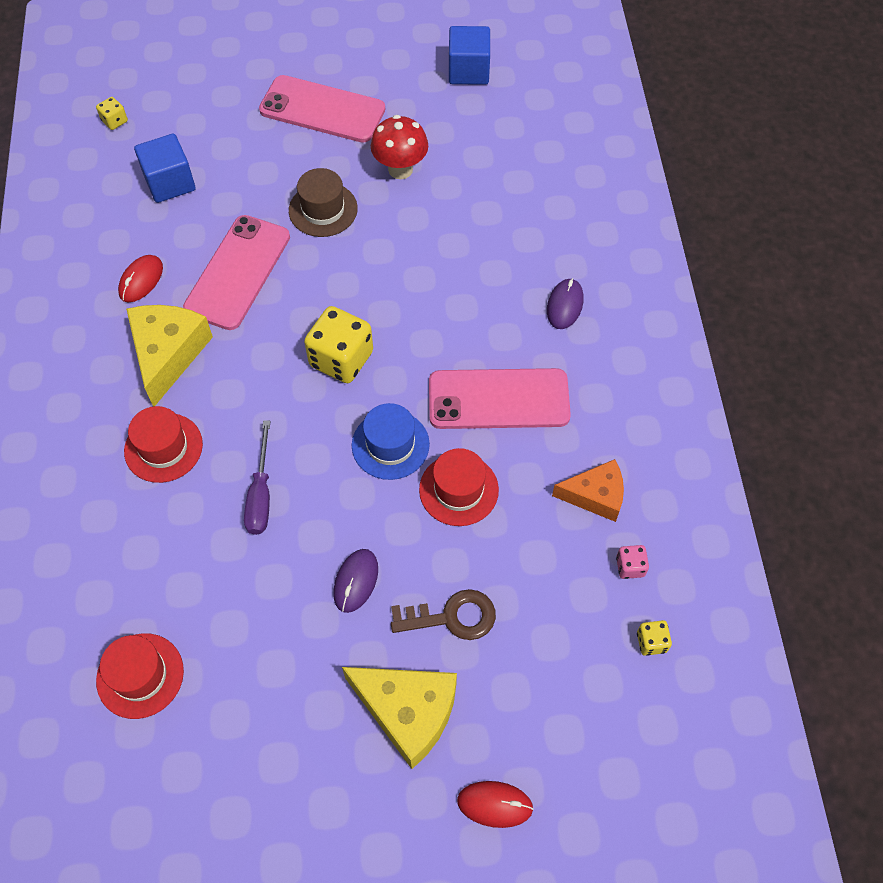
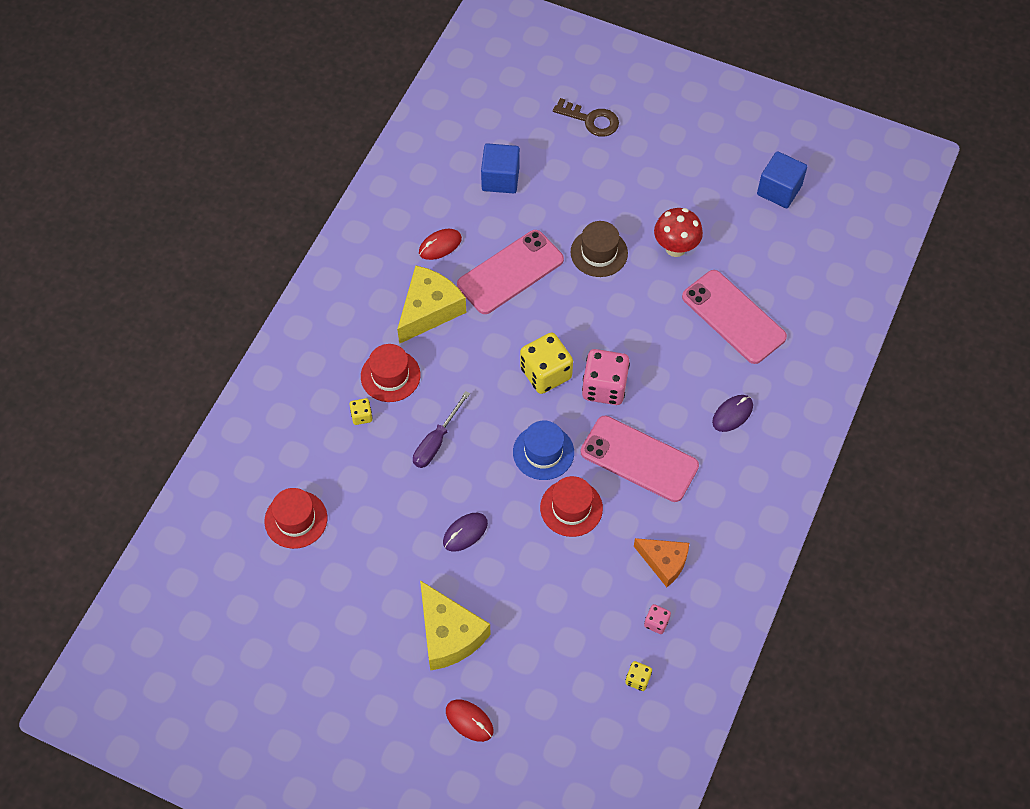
camera: 30 degrees right, 0 degrees up
(114, 121) = (487, 110): yellow dice -> yellow dice (361, 416)
(322, 110) = (645, 171): pink phone -> pink phone (733, 317)
(414, 343) = (604, 387): none -> pink dice
(451, 617) = (513, 590): brown key -> brown key (591, 120)

